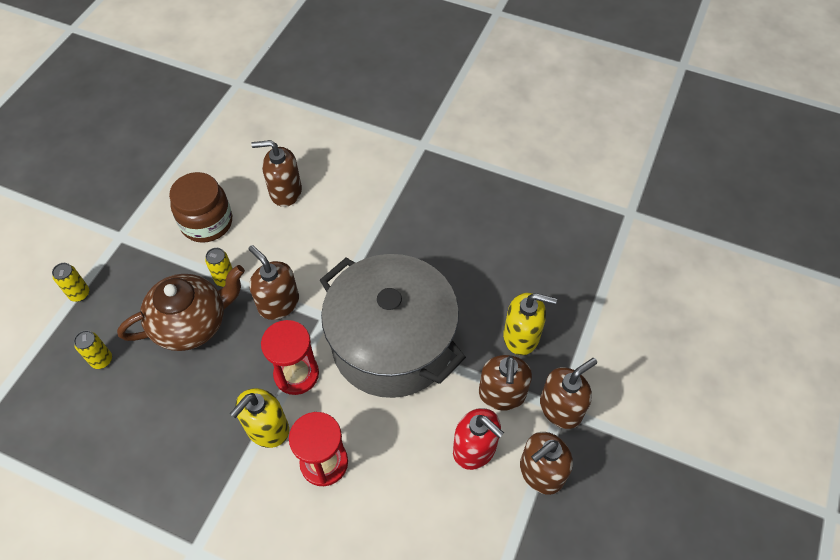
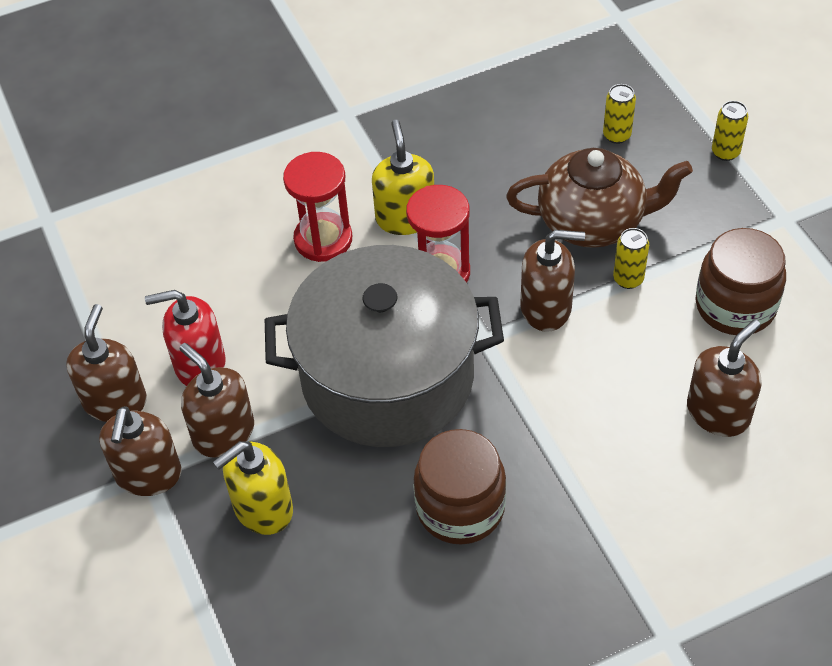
camera: 135 degrees right, 5 degrees down
(192, 323) = (593, 222): brown teapot -> brown teapot turned 105 degrees counterclockwise
(436, 255) = (460, 507): none -> brown jar

